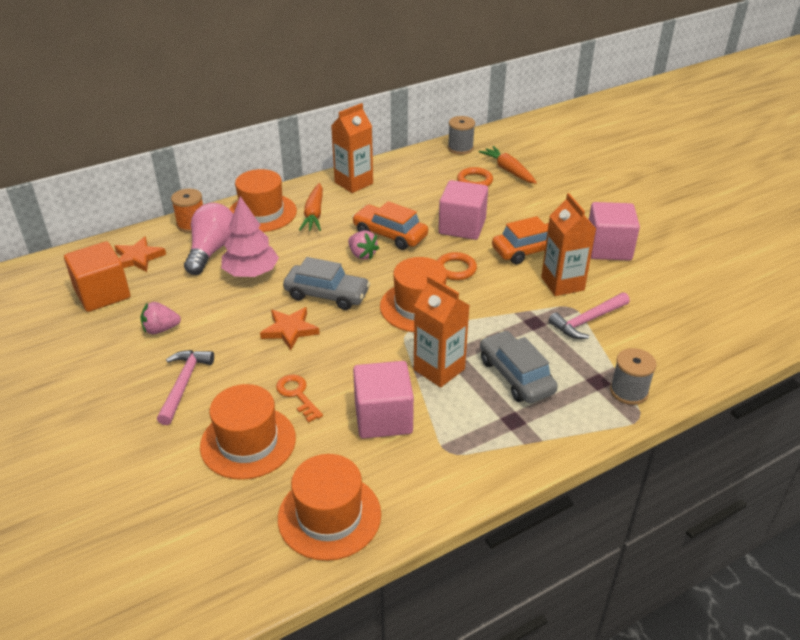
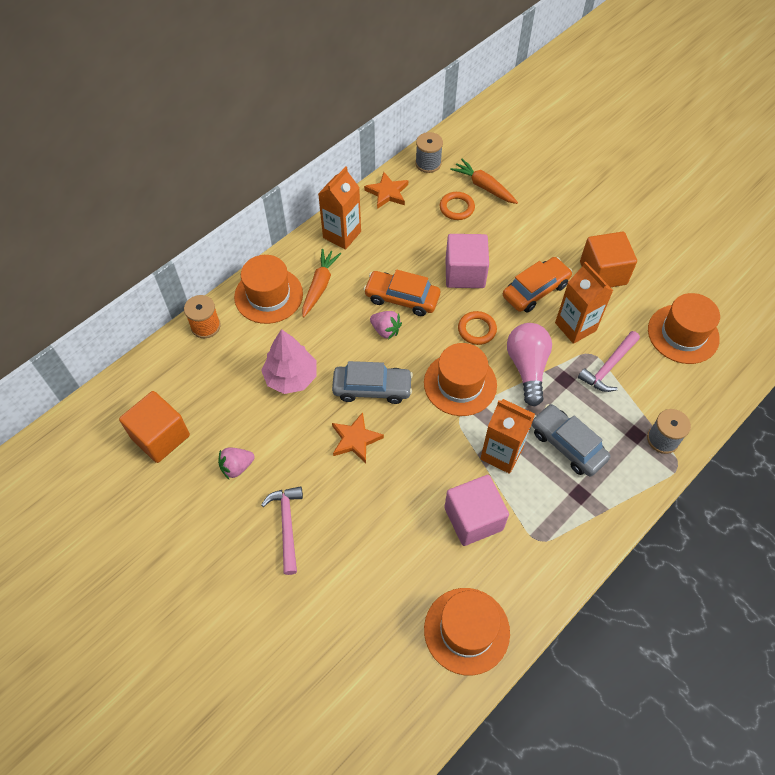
camera: 15 degrees left, 20 degrees up
(138, 258) = (173, 382): orange star -> orange star (387, 193)
(211, 250) = (241, 357): pink light bulb -> pink light bulb (527, 367)
(248, 442) = (370, 574): orange hat -> orange hat (683, 334)
(297, 395) = (391, 512): orange key -> none
(314, 214) = (320, 286): orange carrot -> orange carrot turned 150 degrees counterclockwise
(608, 248) = (603, 273): pink cube -> orange cube

